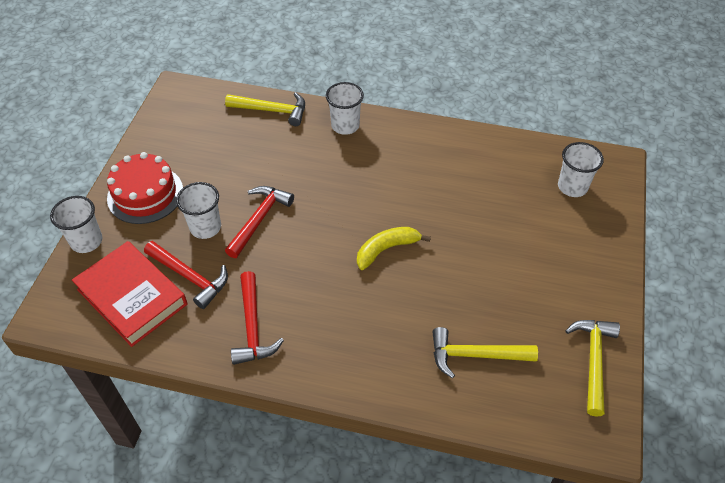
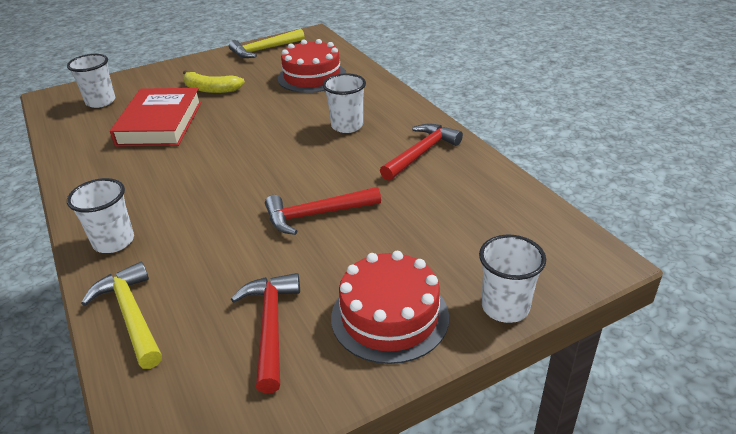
camera: 130 degrees left, 15 degrees down
(132, 297) = (499, 225): red book -> red book (160, 123)
(190, 277) = (431, 209): red hammer -> red hammer (271, 327)
(205, 227) = (370, 239): white cup -> white cup (347, 126)
(386, 249) = (265, 139): yellow banana -> yellow banana (211, 89)
(475, 355) = (312, 76): yellow hammer -> red cake

